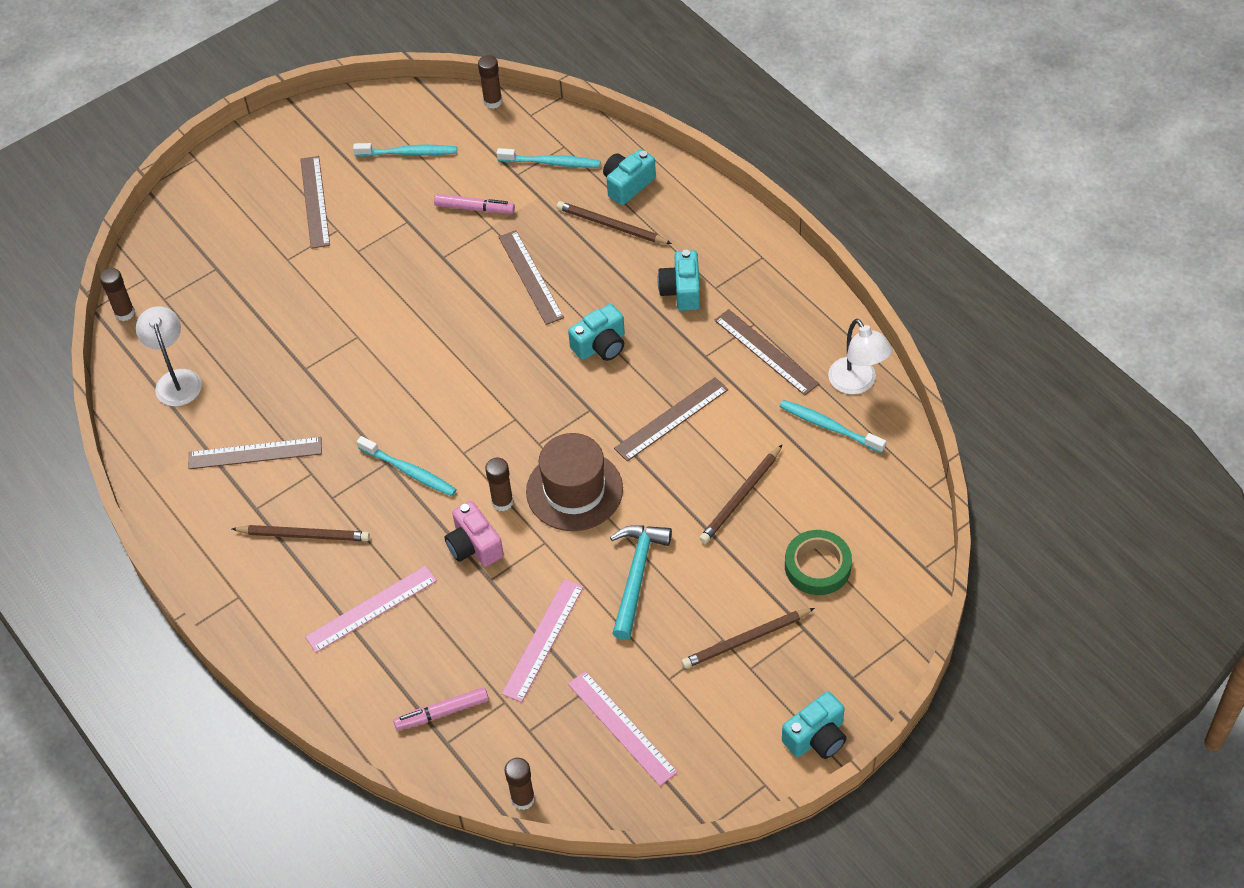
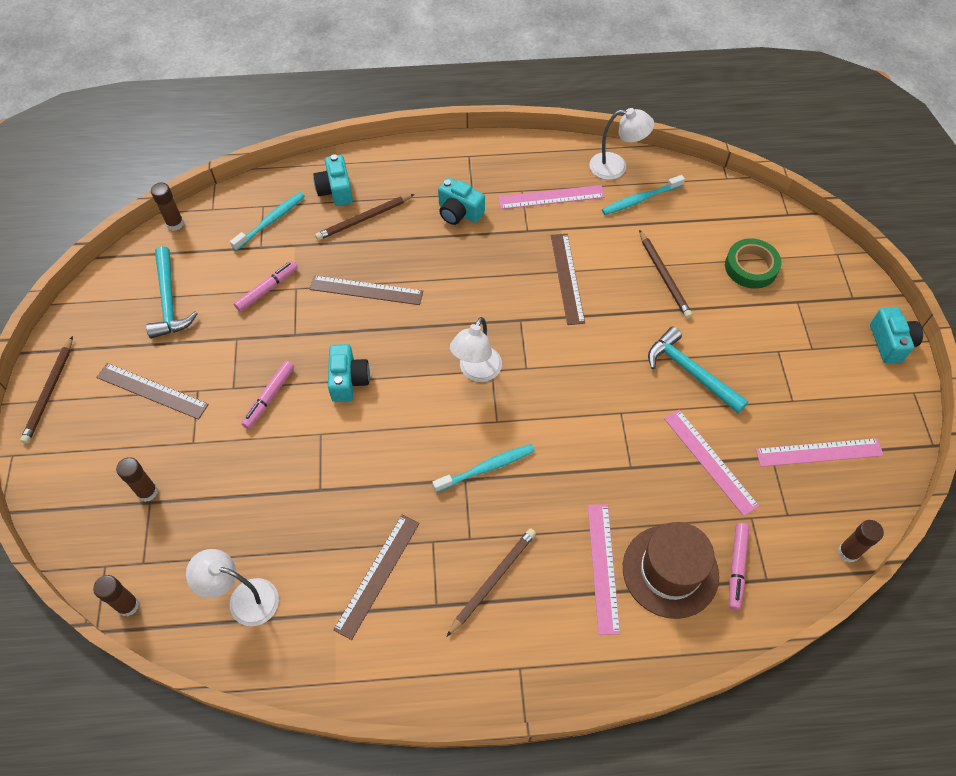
camera: 60 degrees left, 5 degrees up
(366, 280) = (269, 397): none -> pink marker
(409, 153) = (169, 301): turquoise toothbrush -> turquoise hammer
(474, 546) = (592, 461): pink camera -> none
(502, 502) = (564, 420): brown glue stick -> brown glue stick (147, 492)
(505, 408) = (476, 371): none -> white lamp
(574, 490) = (587, 369): brown hat -> brown hat (670, 571)
(600, 345) = (467, 283): turquoise camera -> turquoise camera (348, 380)
(746, 640) = (787, 338): brown pencil -> brown pencil (50, 392)
(766, 352) = (551, 197): brown ruler -> pink ruler

